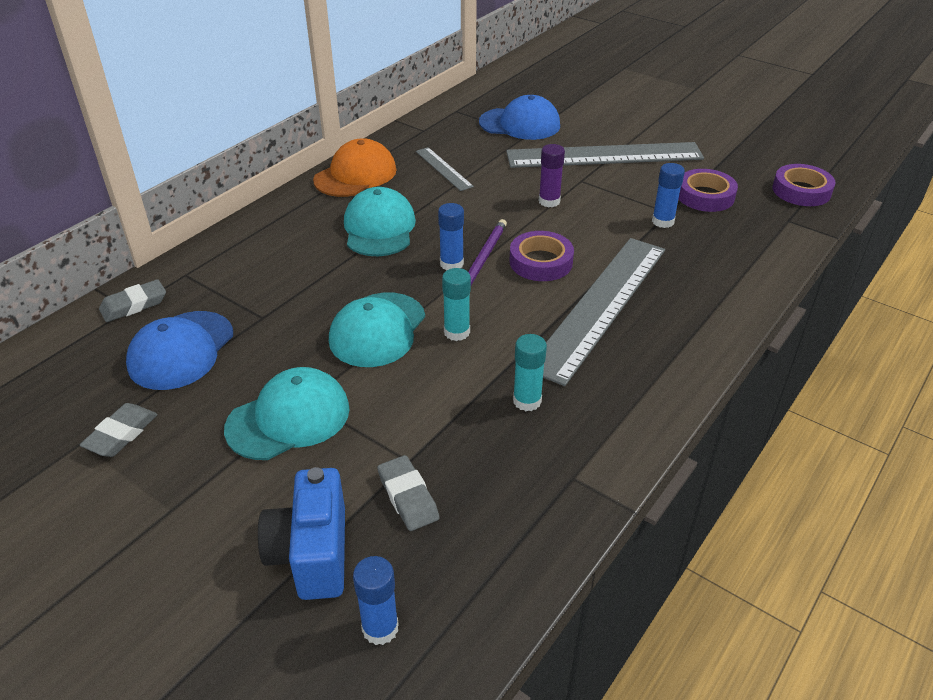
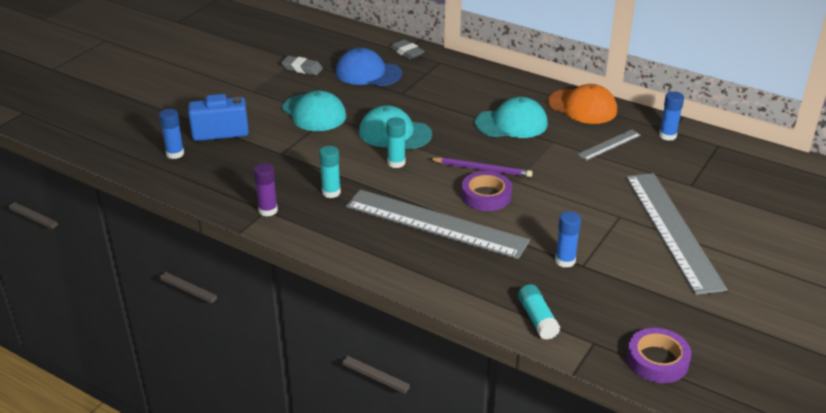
camera: 85 degrees right, 5 degrees down
(408, 497) = (255, 155): grey eraser -> none
(451, 264) = (474, 156): blue glue stick -> blue glue stick (667, 136)
(520, 124) = (711, 181): blue cap -> none
(549, 201) = (577, 199): purple glue stick -> purple glue stick (268, 210)
(705, 196) = (620, 290): purple tape -> none
(763, 249) = (537, 319): none -> turquoise glue stick

